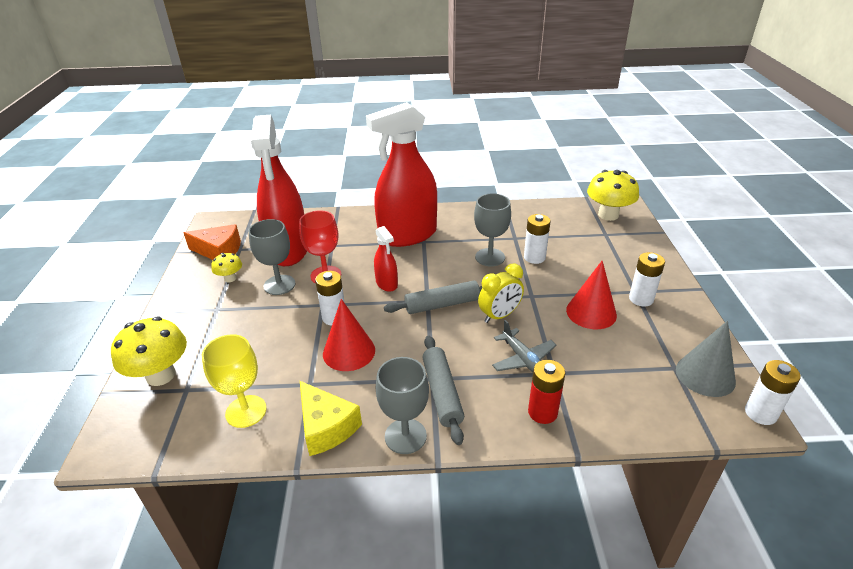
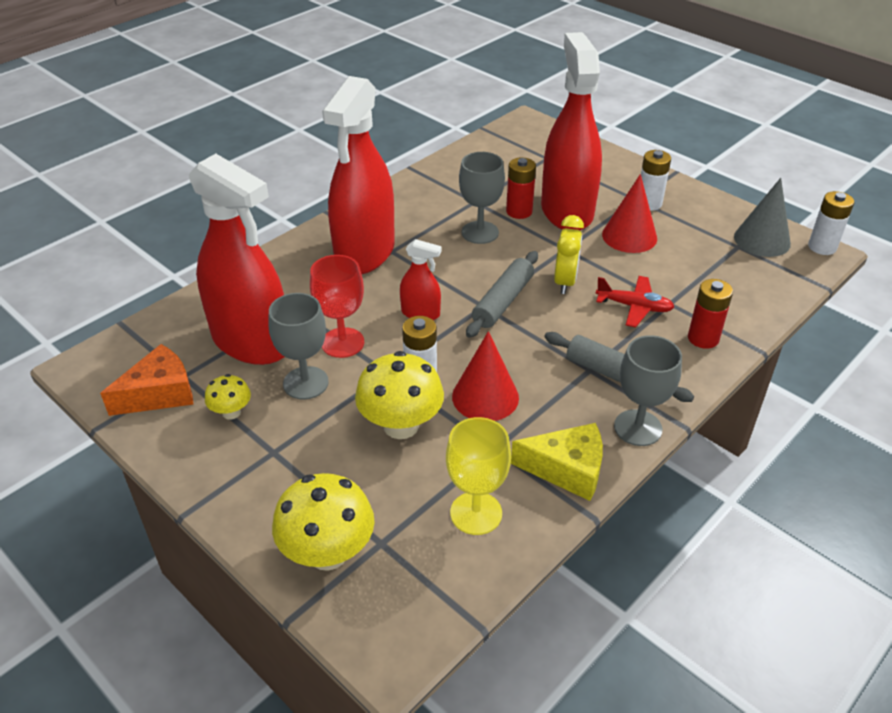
camera: 45 degrees left, 5 degrees up
(523, 359) = (634, 307): grey plane -> red plane
(534, 257) = (519, 211): white battery -> red battery
(568, 273) = (567, 211): none -> red spray bottle
(608, 215) = (525, 137): yellow mushroom -> yellow mushroom (401, 425)

